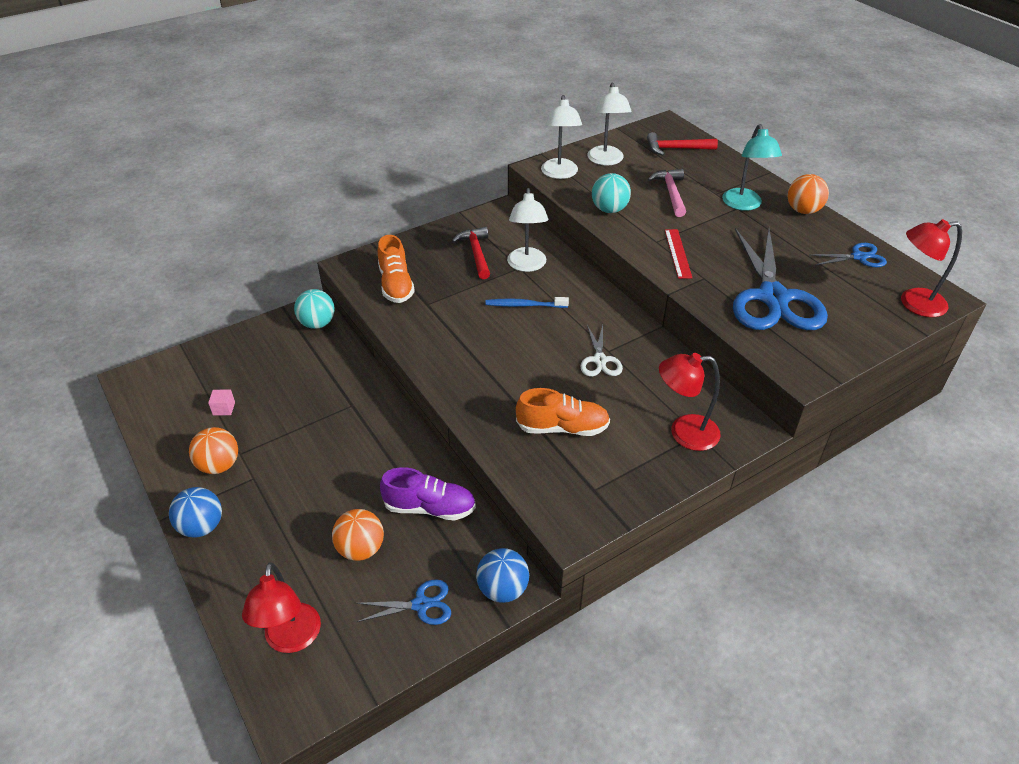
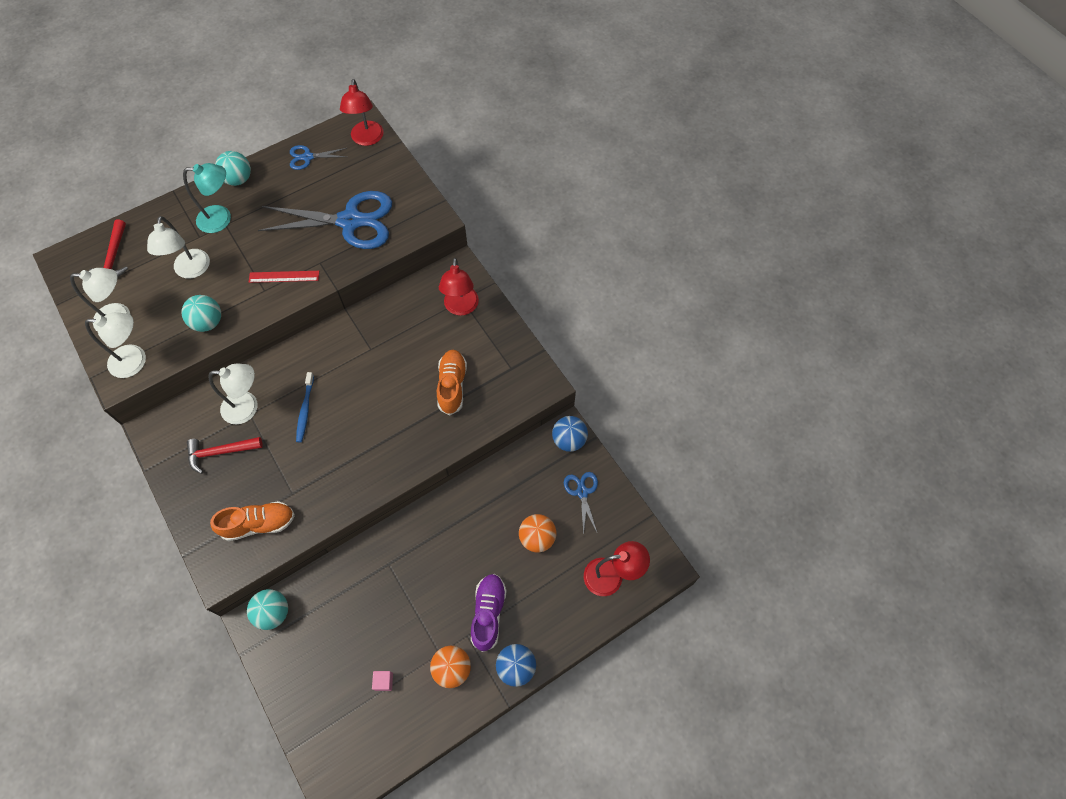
camera: 90 degrees left, 20 degrees up
(430, 507) = (500, 491): purple shoe -> purple shoe (488, 613)
(600, 360) = (381, 356): white scissors -> none
(671, 193) = (191, 271): pink hammer -> white lamp
(803, 210) = (238, 179): orange ball -> turquoise ball
(859, 257) = (308, 157): blue scissors -> blue scissors turned 90 degrees counterclockwise

